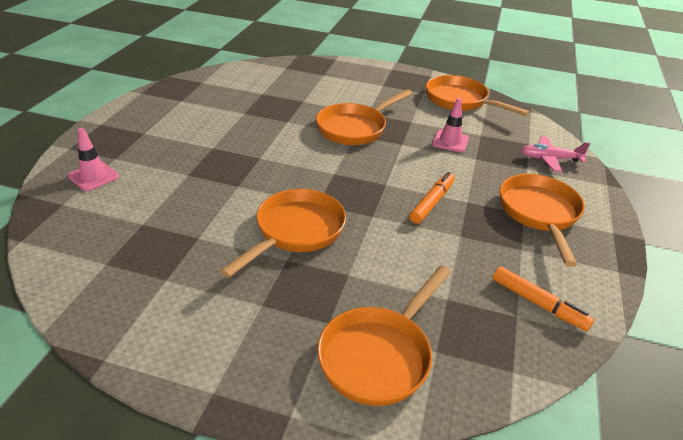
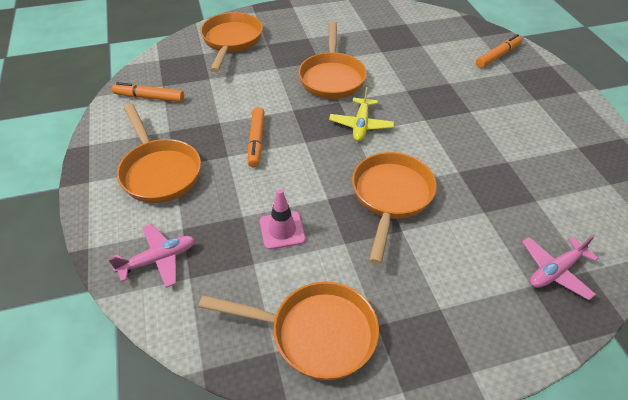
camera: 150 degrees right, 10 degrees up
(93, 176) = (497, 56): pink traffic cone -> orange marker
(302, 73) = (555, 271): none -> pink plane
(321, 176) = (361, 125): none -> yellow plane

